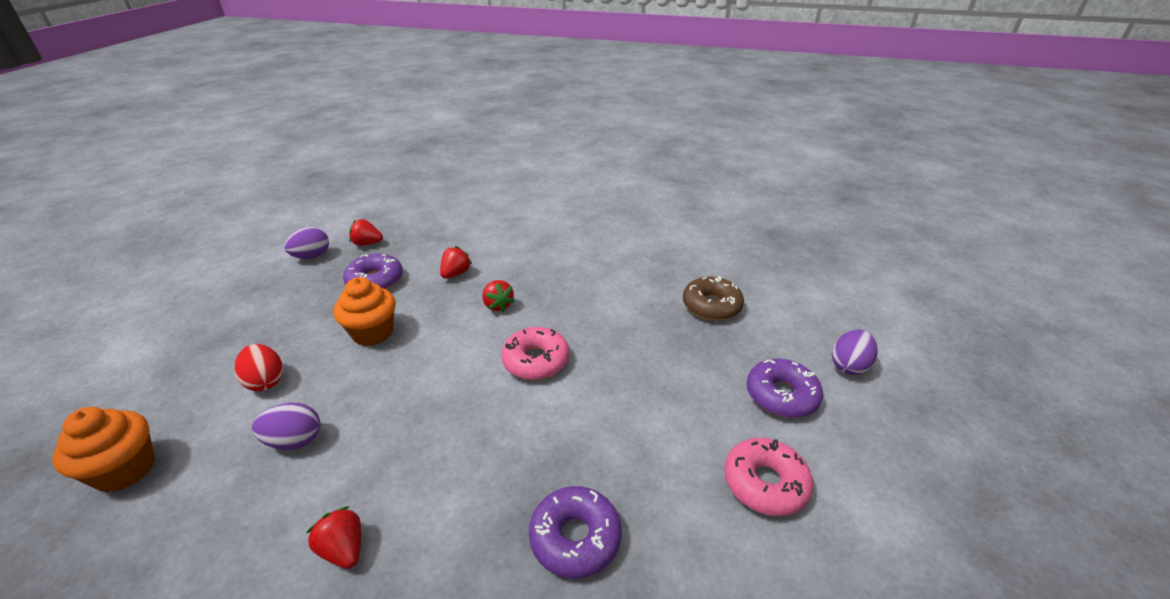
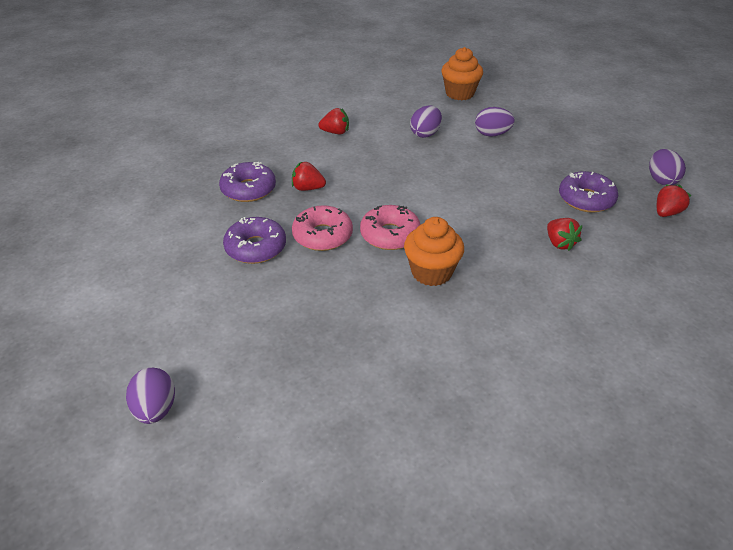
camera: 130 degrees right, 5 degrees up
(266, 381) = (492, 134): red egg -> purple egg
(373, 333) = (506, 179): orange cupcake -> orange cupcake (431, 272)
(498, 305) = (482, 246): red strawberry -> red strawberry (308, 188)
(711, 306) = (333, 381): brown donut -> none
(765, 483) = (170, 270): pink donut -> pink donut (322, 235)
(781, 395) = (198, 334): purple donut -> purple donut (256, 248)

